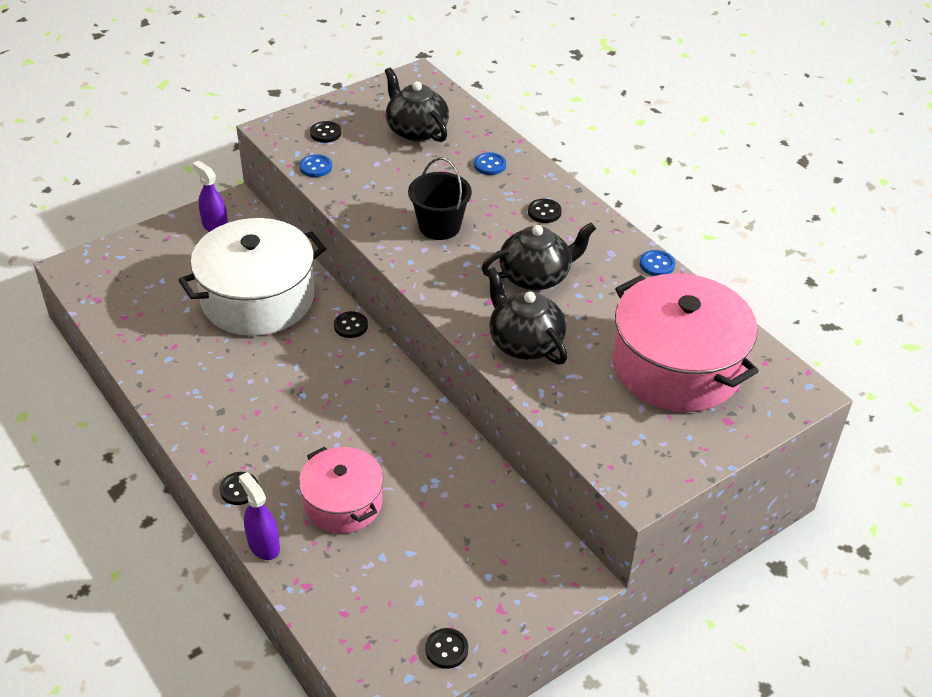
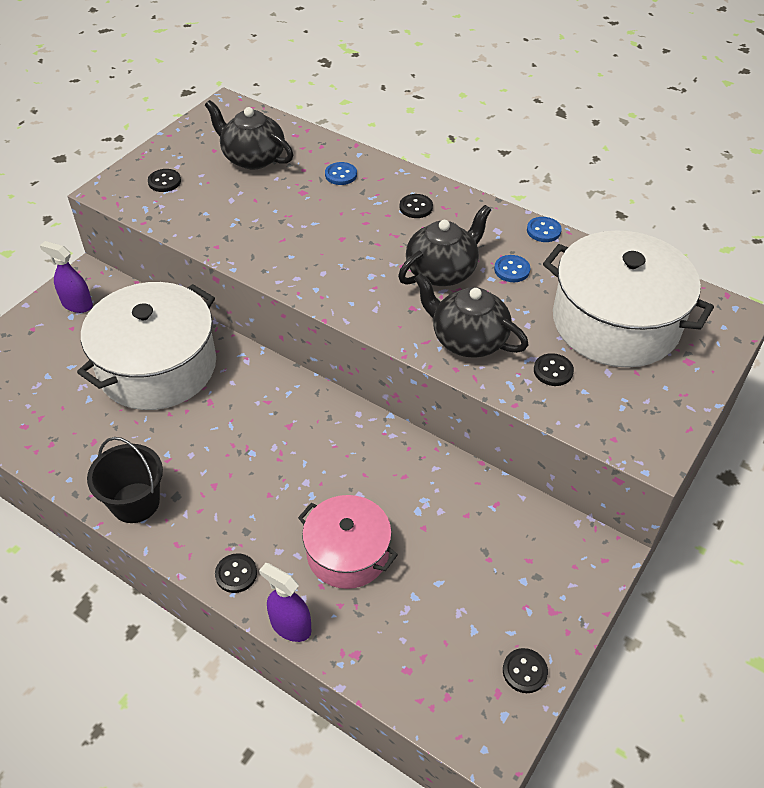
camera: 20 degrees left, 5 degrees up
(316, 167) = (172, 218): blue button -> blue button (512, 270)
(350, 326) = (264, 368): black button -> black button (553, 371)
(439, 226) = (325, 246): black bucket -> black bucket (135, 502)
(676, 366) = (615, 322): pink pot -> white pot

